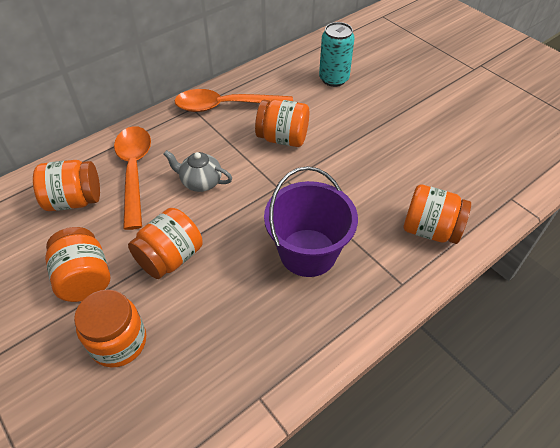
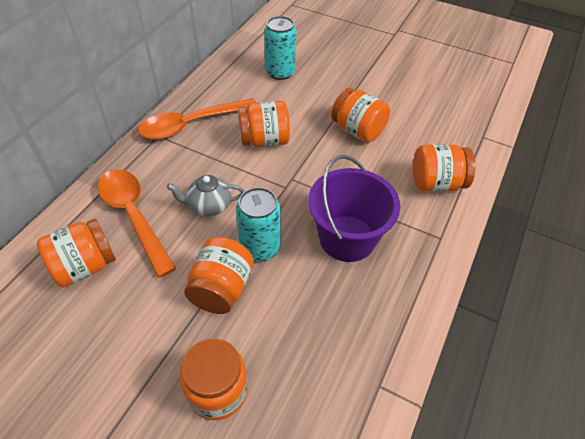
camera: 25 degrees left, 0 degrees up
(85, 278) = (144, 342): orange jar -> orange jar (358, 130)
(223, 234) = (260, 248): none -> turquoise can

